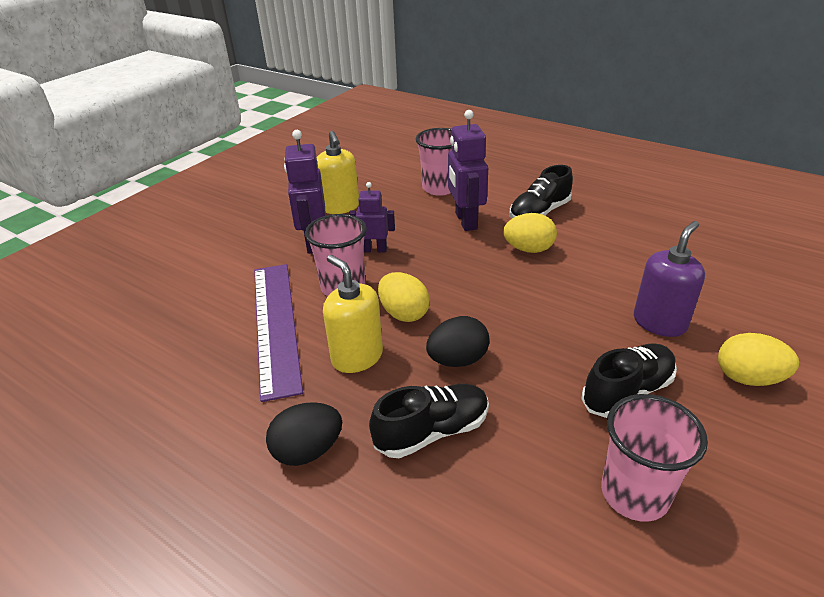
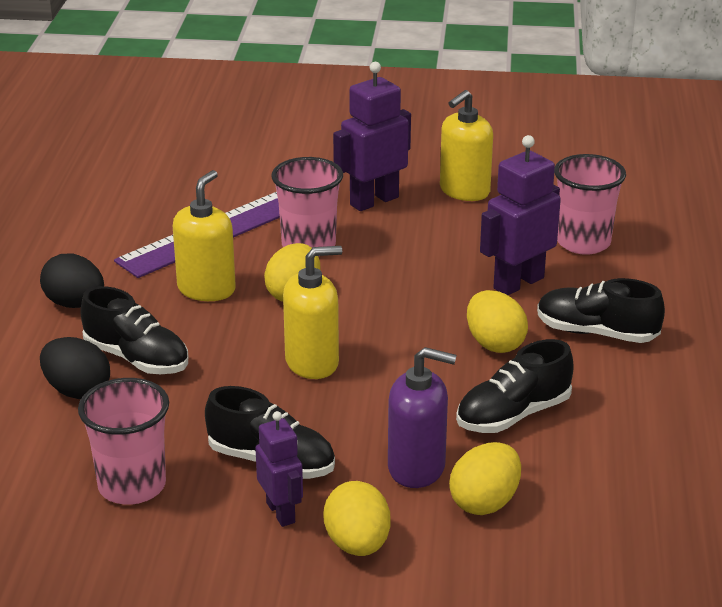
camera: 60 degrees right, 5 degrees down
(374, 250) = (395, 241): purple robot -> purple robot (281, 512)
(457, 360) = (244, 347): black egg -> black egg (77, 391)
(502, 331) = (312, 362): none -> yellow soap dispenser
(613, 266) = (513, 415): none -> black shoe
(708, 306) = (485, 502): none -> yellow egg

